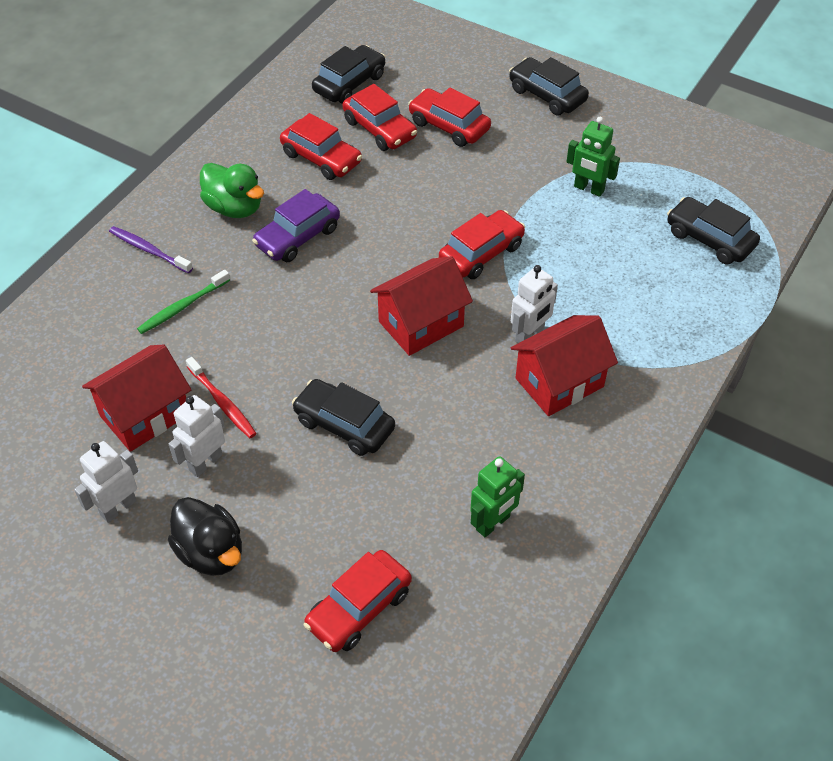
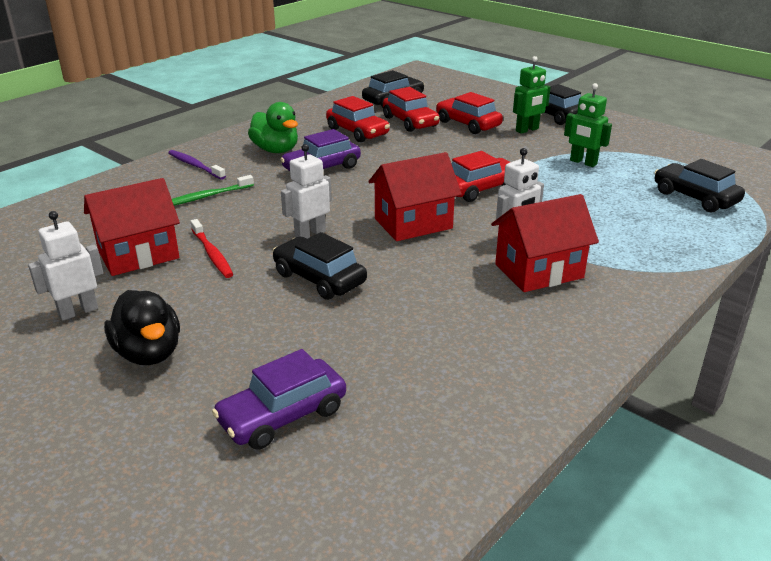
camera: 10 degrees right, 20 degrees down
(205, 462) = (176, 290): white robot -> white robot (310, 234)
(359, 608) = (282, 415): red car -> purple car
(493, 523) = (450, 364): green robot -> green robot (527, 130)

